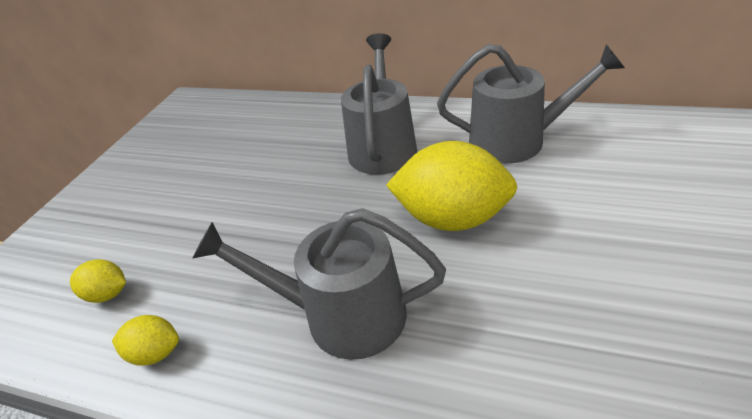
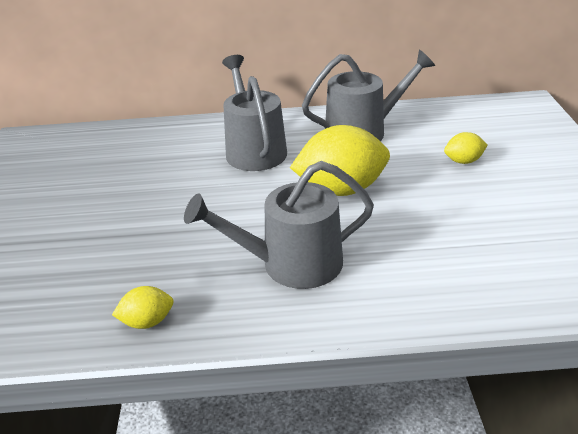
camera: 25 degrees left, 5 degrees down
(108, 294) = (65, 296): yellow lemon -> yellow lemon (463, 161)

